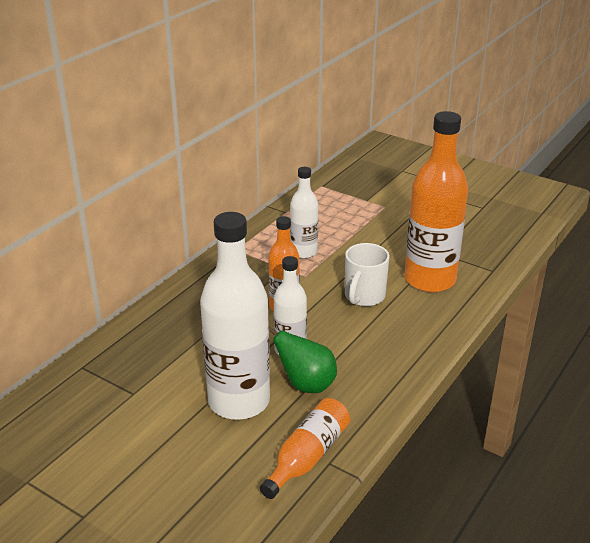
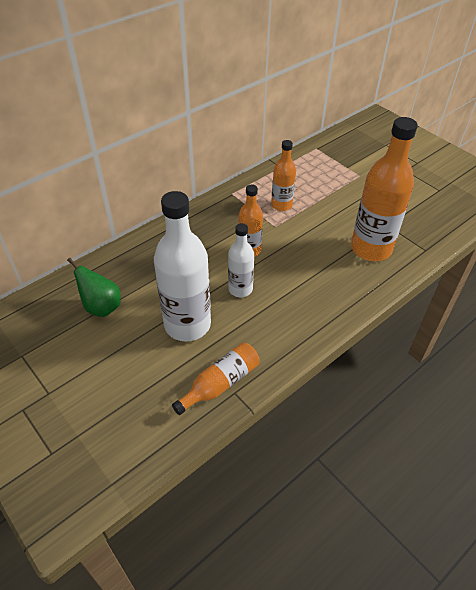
camera: 15 degrees right, 15 degrees up
(303, 252) = (281, 205): white bottle -> orange bottle
(306, 384) = (241, 321): green pear -> green pear (101, 307)
(364, 296) = (313, 253): white mug -> none

